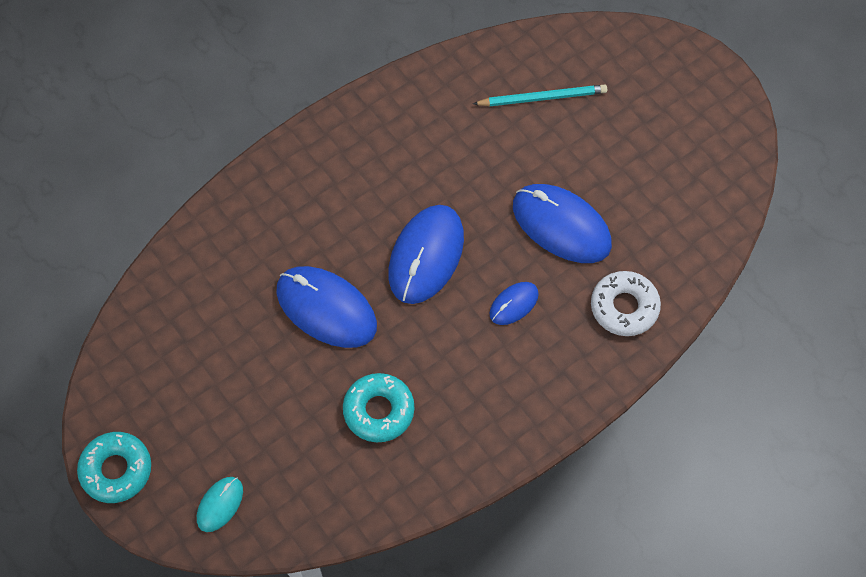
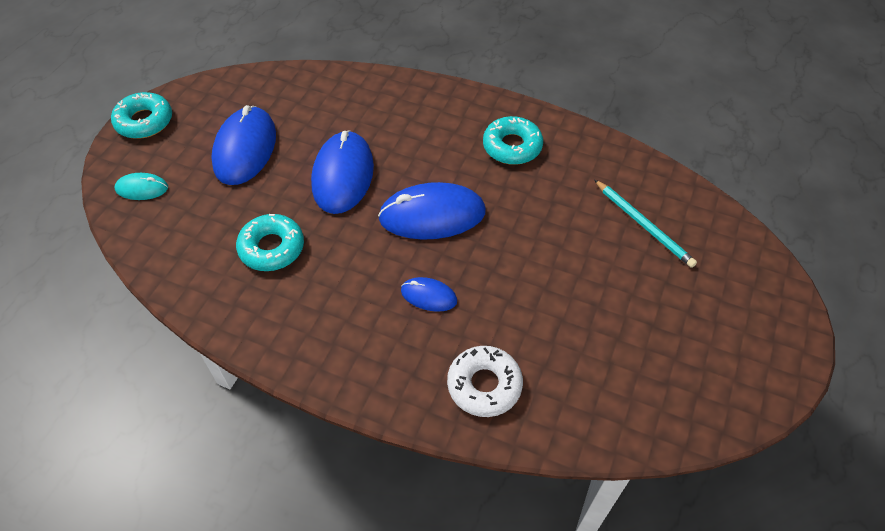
camera: 60 degrees right, 10 degrees down
(387, 145) = (512, 146): none -> turquoise donut
(561, 225) = (531, 296): blue mouse -> blue mouse (245, 149)

